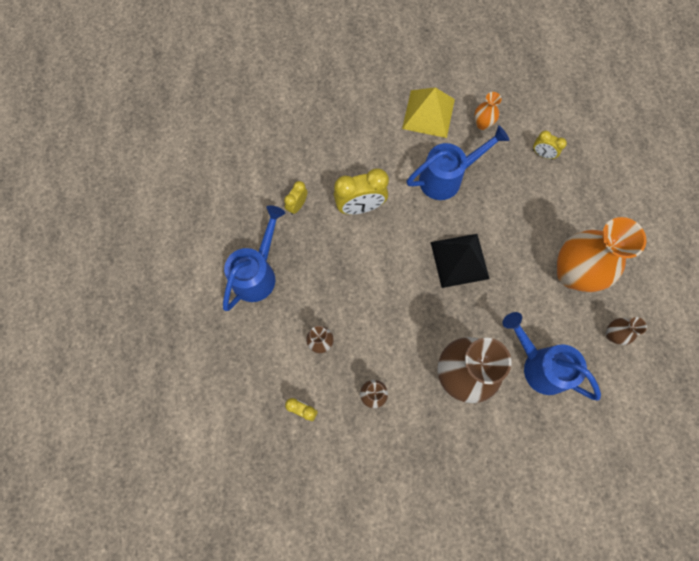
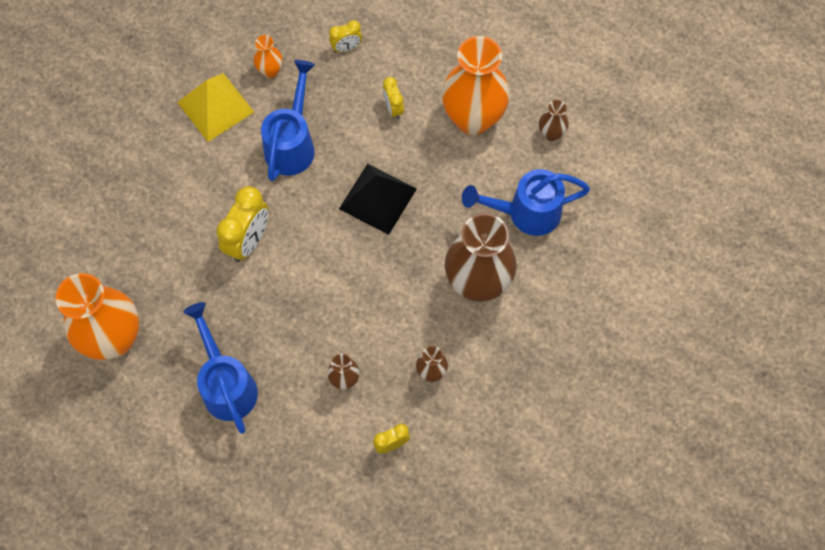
camera: 50 degrees left, 5 degrees down
(232, 184) = (114, 339): none -> orange vase
(297, 205) = (194, 295): yellow clock -> yellow clock (393, 108)

